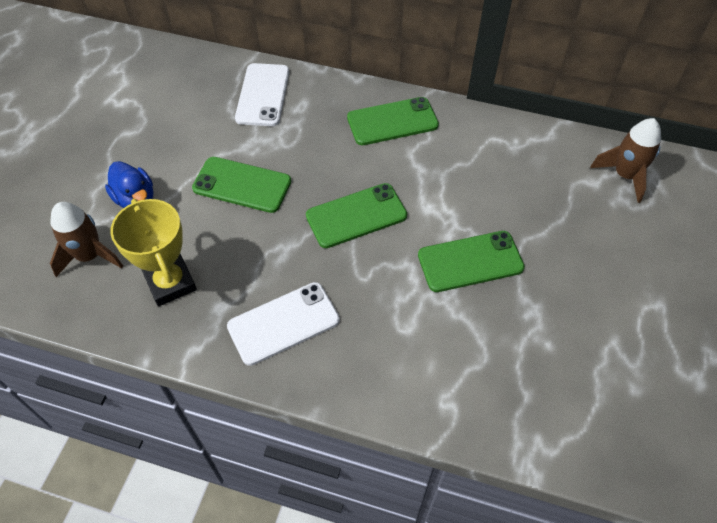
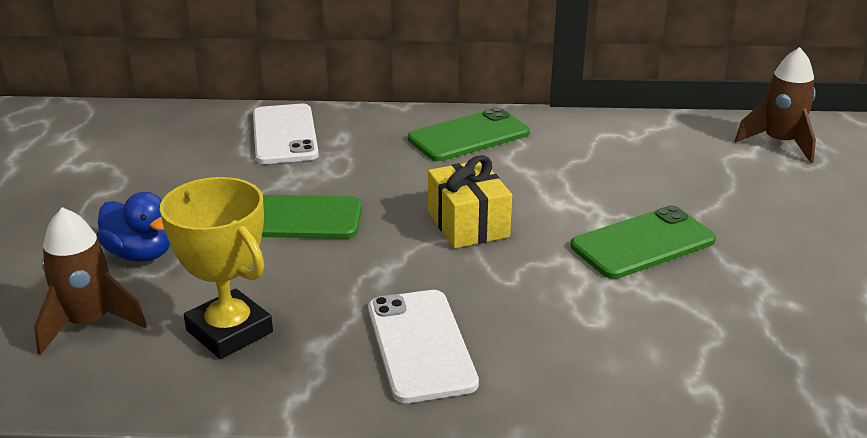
camera: 15 degrees left, 25 degrees down
(283, 323) = (420, 345): white phone -> white phone turned 60 degrees counterclockwise
(356, 216) = (468, 224): green phone -> yellow gift

